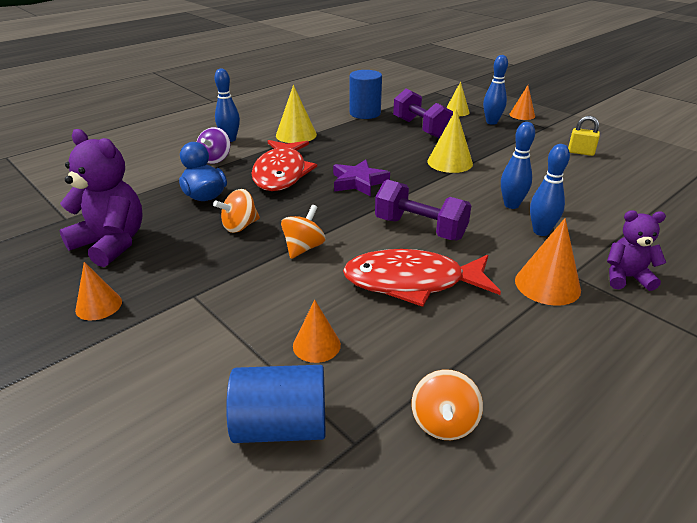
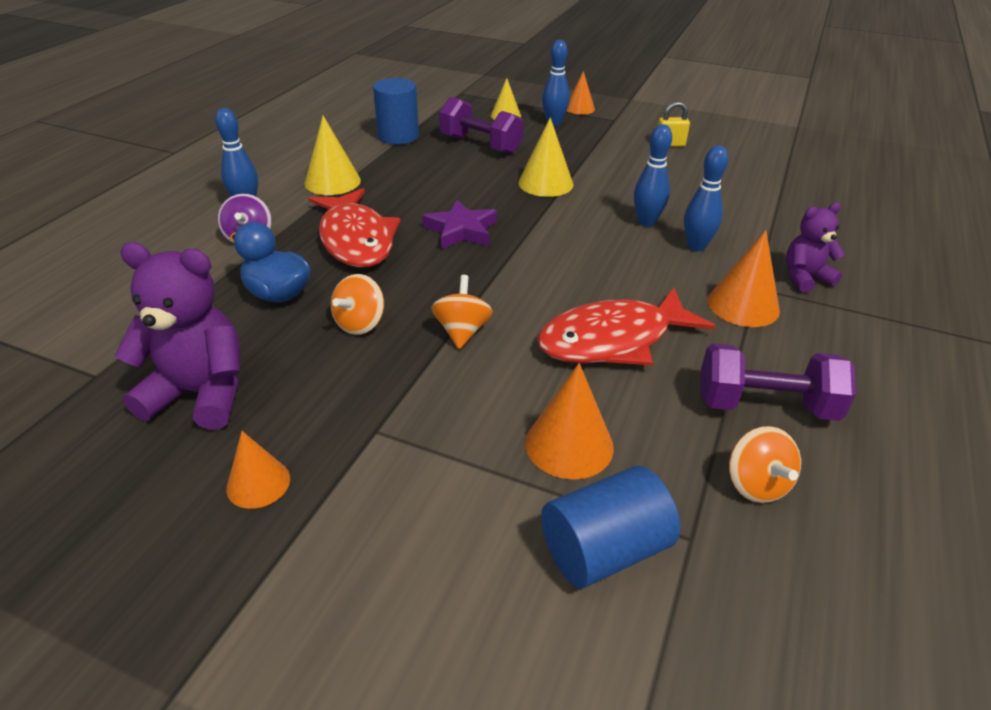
camera: 25 degrees left, 5 degrees up
(316, 345) = (569, 444): orange cone -> orange cone, size x1.52
(420, 228) = (574, 273): purple dumbbell -> purple dumbbell (765, 405)

